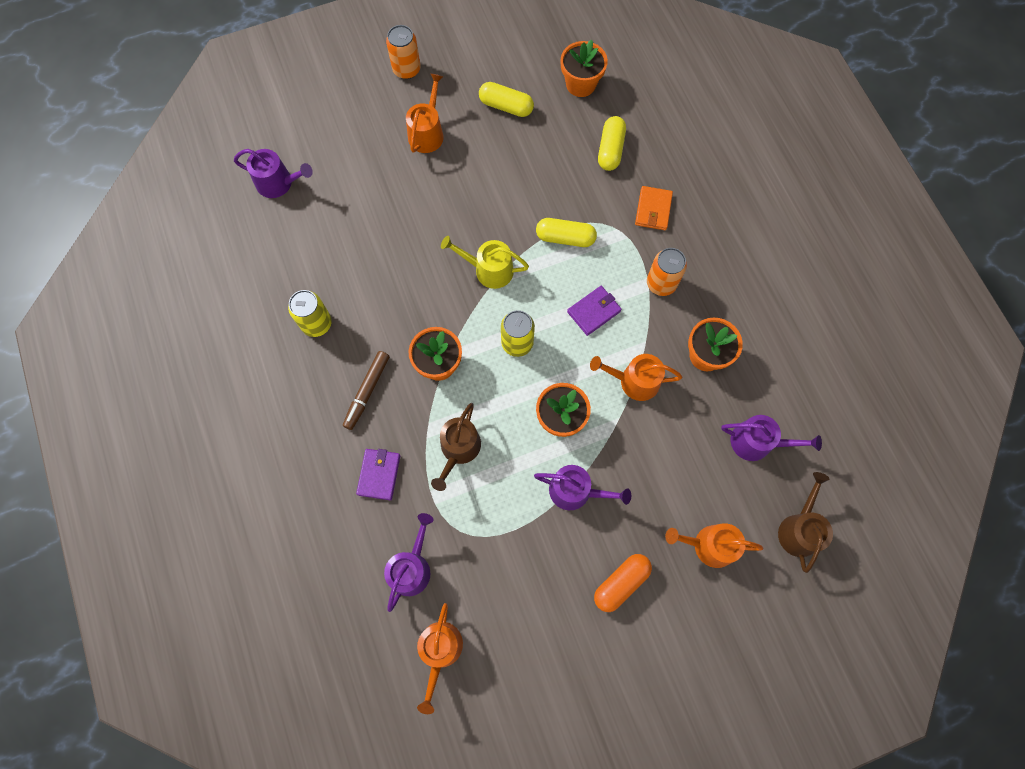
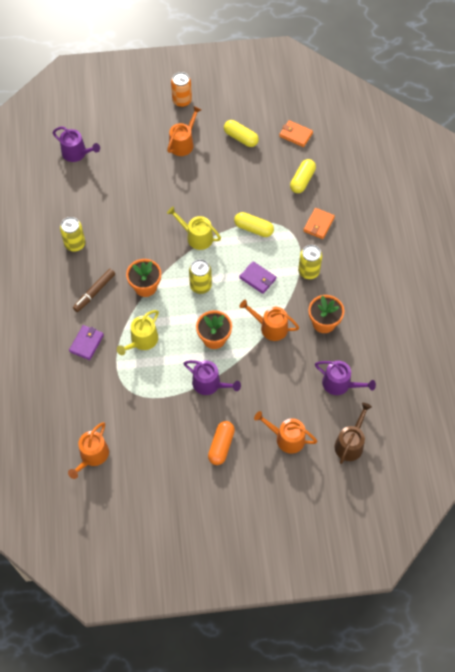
camera: 15 degrees right, 10 degrees down
(411, 568) = (90, 403): purple watering can -> none
(458, 449) = (142, 341): brown watering can -> yellow watering can
(580, 84) = (296, 135): orange flower pot -> orange wallet
(594, 311) = (257, 278): purple wallet -> purple wallet turned 60 degrees clockwise
(621, 583) = (221, 446): orange capsule -> orange capsule turned 45 degrees counterclockwise
(661, 283) = (308, 271): orange can -> yellow can

